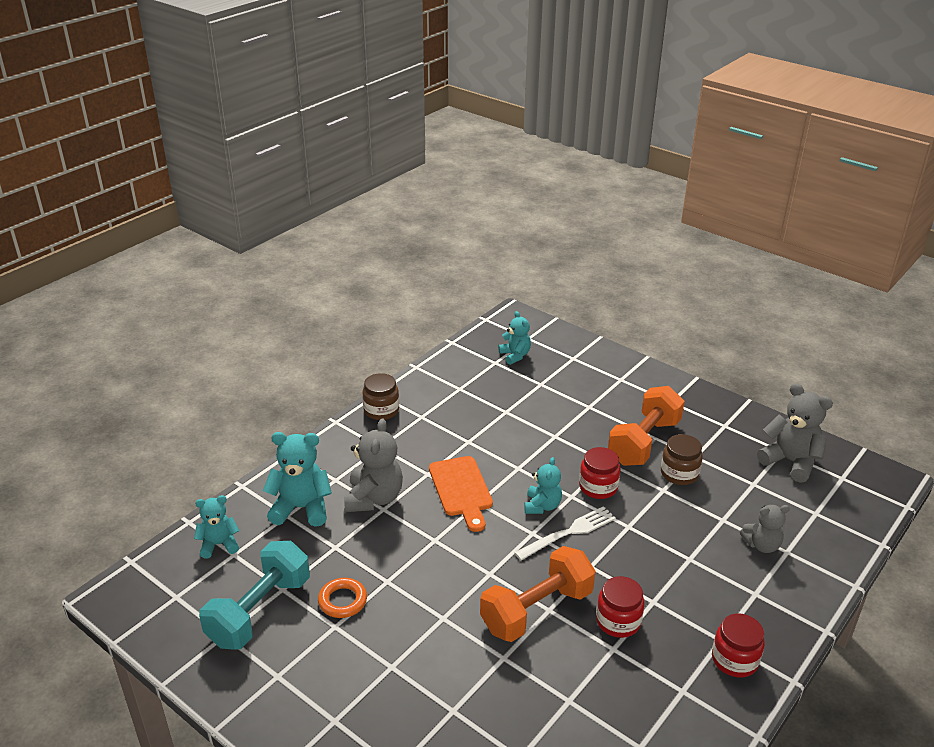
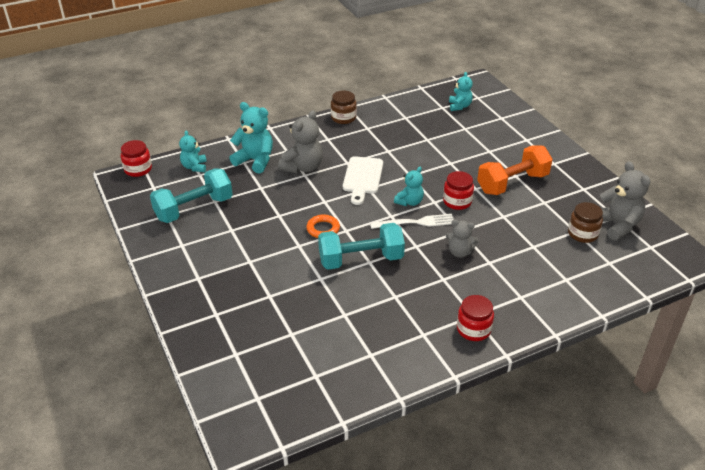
camera: 25 degrees right, 5 degrees up
(219, 544) = (194, 167): turquoise teddy bear -> turquoise teddy bear turned 105 degrees counterclockwise
(342, 601) = (245, 218): orange ring -> orange ring (323, 229)
(461, 490) = (362, 178): orange cutting board -> white cutting board
(536, 610) = (361, 260): orange dumbbell -> turquoise dumbbell
(618, 621) = (410, 282): red jar -> red jar (138, 169)
(679, 473) = (523, 209): brown jar -> brown jar (582, 234)
(762, 545) = (550, 270): grey teddy bear -> grey teddy bear (460, 252)

